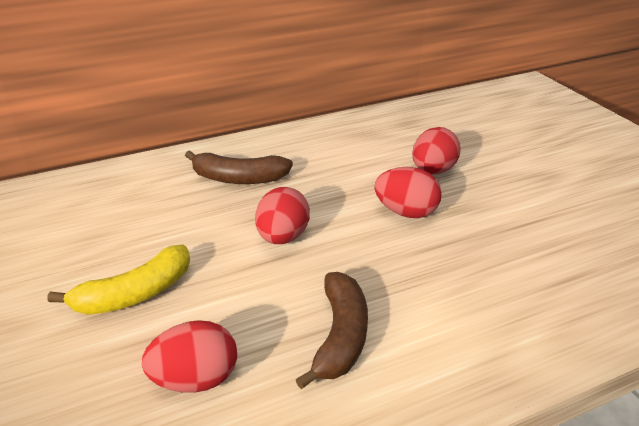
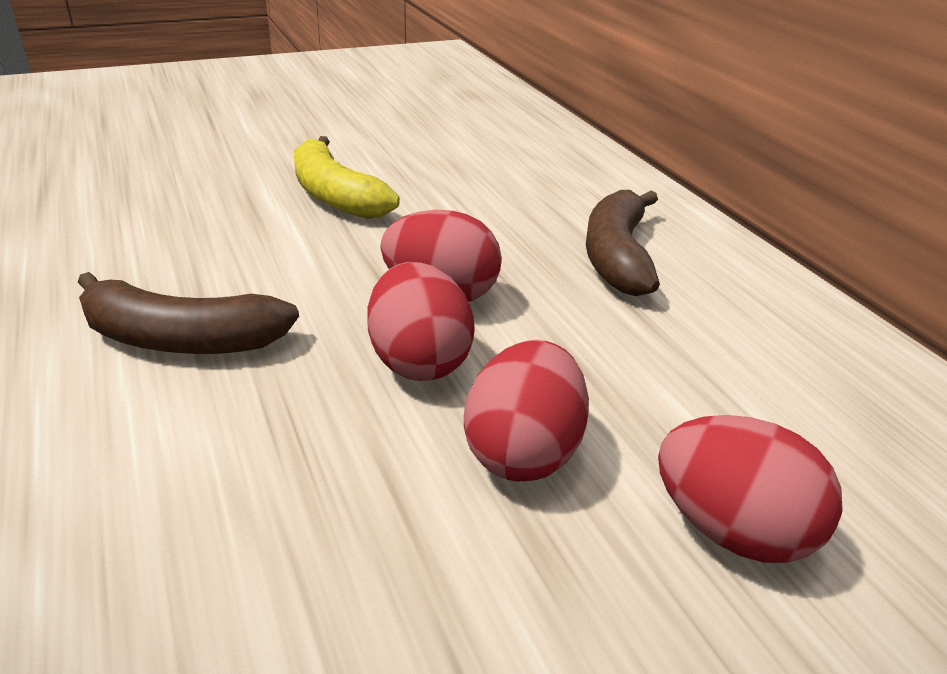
camera: 90 degrees right, 0 degrees up
(195, 380) = (168, 235): red egg -> red egg (419, 361)

